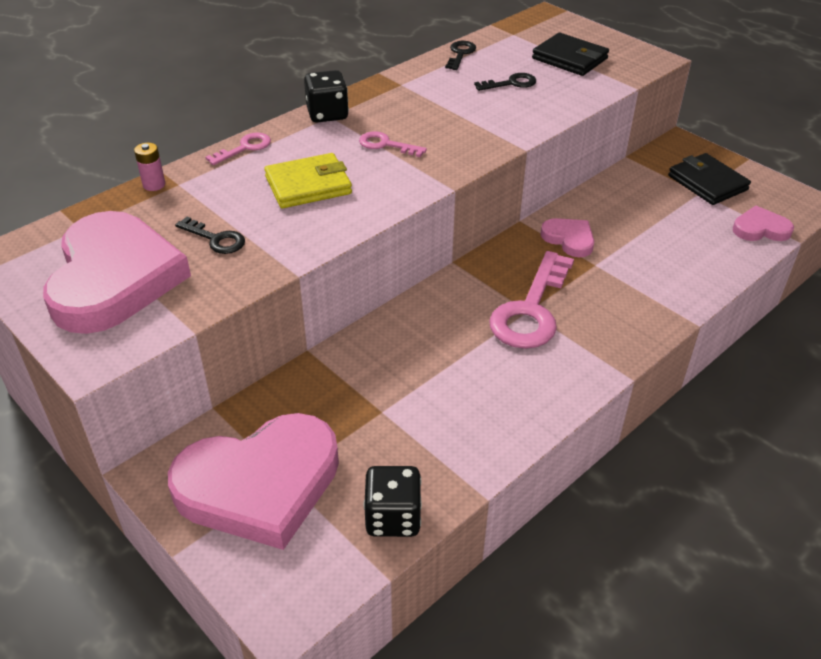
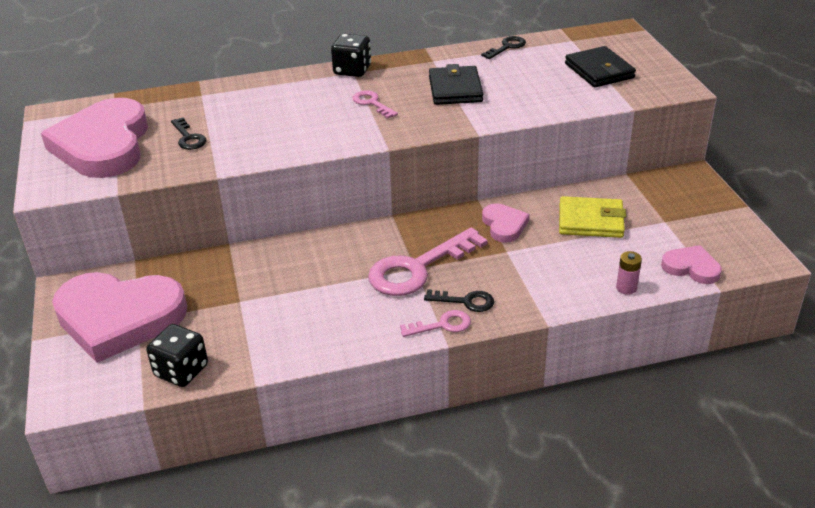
camera: 30 degrees right, 5 degrees down
(114, 278) = (103, 145): pink heart -> pink heart turned 150 degrees clockwise
(154, 185) = (185, 91): pink battery -> pink battery (626, 288)
(244, 148) = (269, 81): pink key -> pink key (442, 325)
(308, 185) = (286, 118): yellow wallet -> yellow wallet (591, 221)
(511, 83) = (524, 80): black key -> black key (465, 301)
(707, 183) = (681, 215): black wallet -> black wallet (455, 89)

